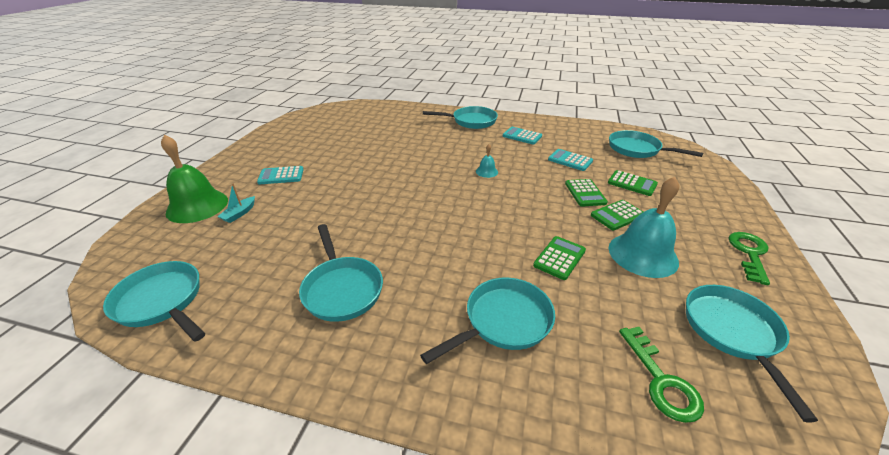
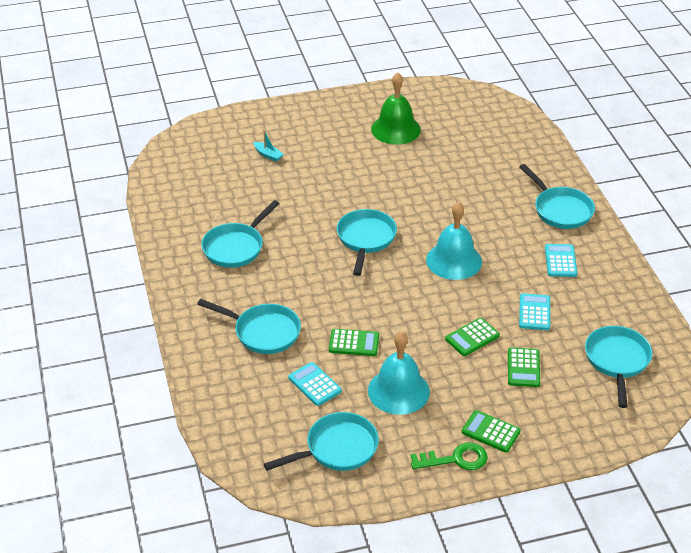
camera: 60 degrees right, 5 degrees up
(162, 302) = (170, 181): turquoise pan -> turquoise pan (366, 239)
(197, 206) = (259, 129): green bell -> green bell (395, 129)
(239, 214) = (268, 155): turquoise boat -> turquoise boat turned 135 degrees counterclockwise
(281, 176) = (332, 143): turquoise calculator -> turquoise calculator (314, 384)
(486, 171) = (454, 260): turquoise bell -> turquoise bell, size x2.21
(617, 215) = (449, 366): green calculator -> green calculator (490, 432)
(661, 380) = (265, 415): green key -> none

